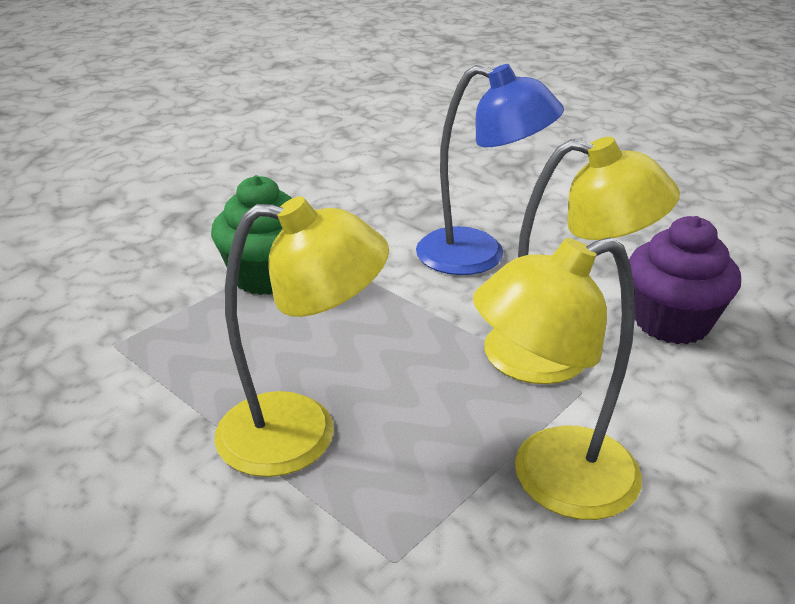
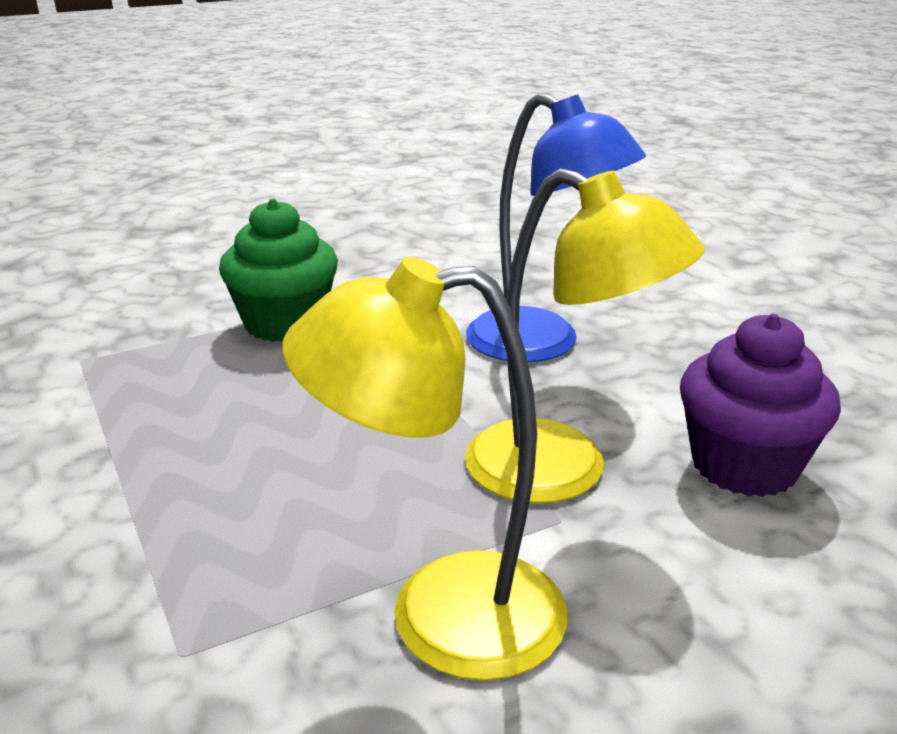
camera: 20 degrees right, 5 degrees down
(302, 434) = (192, 489): yellow lamp -> none

